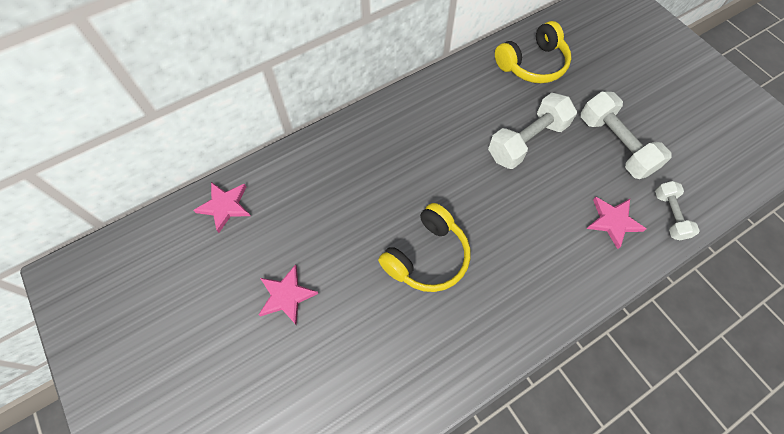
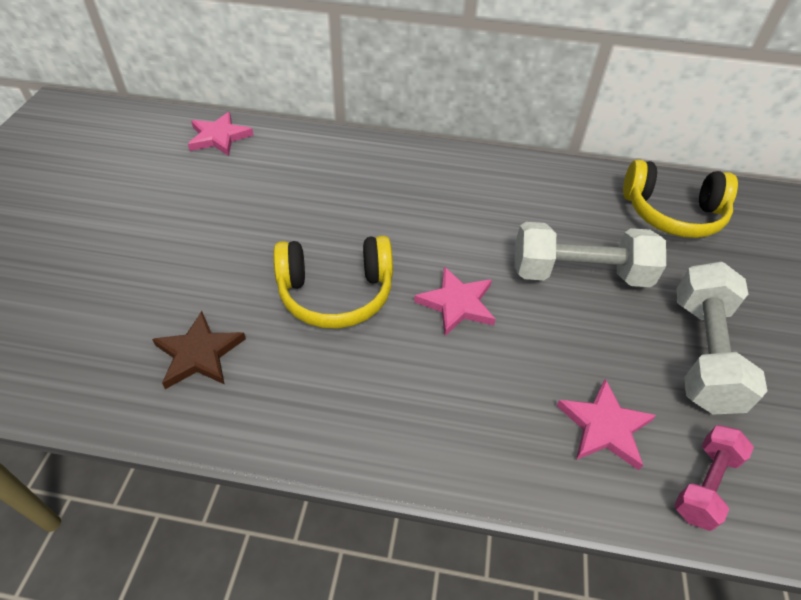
camera: 40 degrees right, 15 degrees down
(286, 296) = (175, 229): pink star -> pink star (457, 303)
(401, 356) = (199, 354): none -> brown star
(669, 215) = (704, 484): white dumbbell -> pink dumbbell

